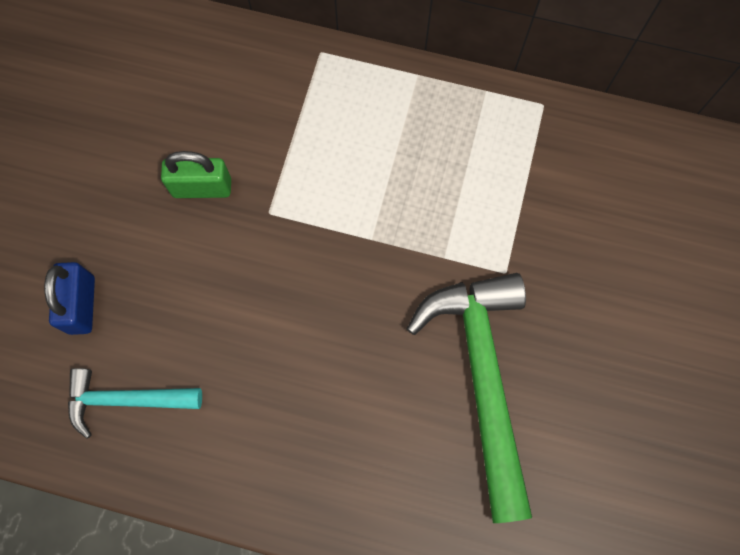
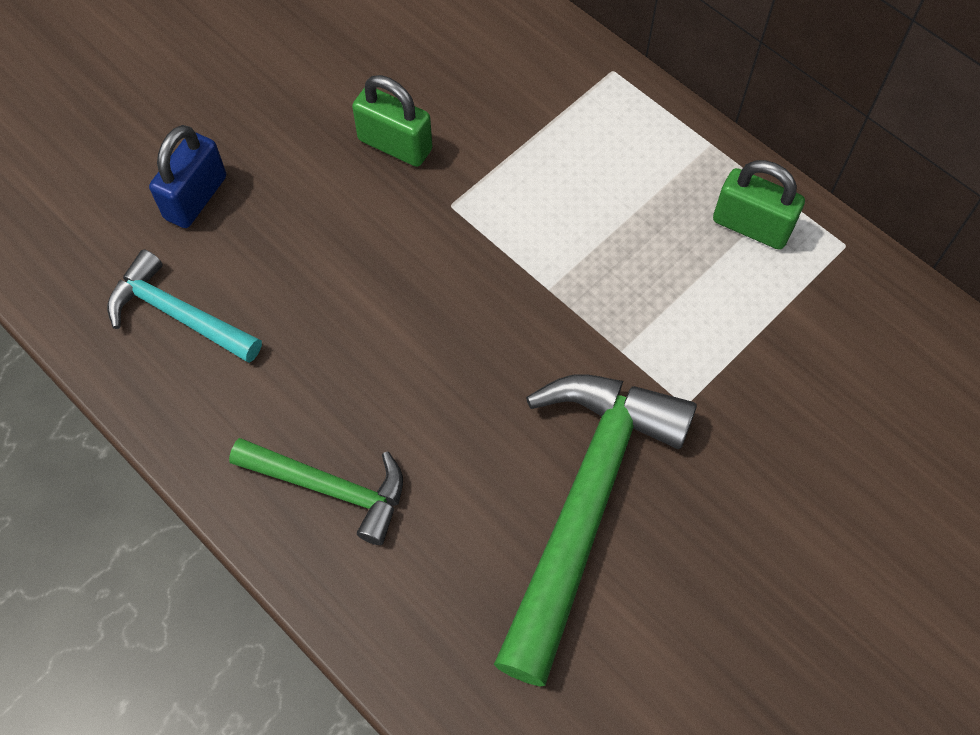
camera: 30 degrees right, 10 degrees down
(312, 463) = (331, 488): none -> green hammer
(477, 122) = (751, 226): none -> green padlock

